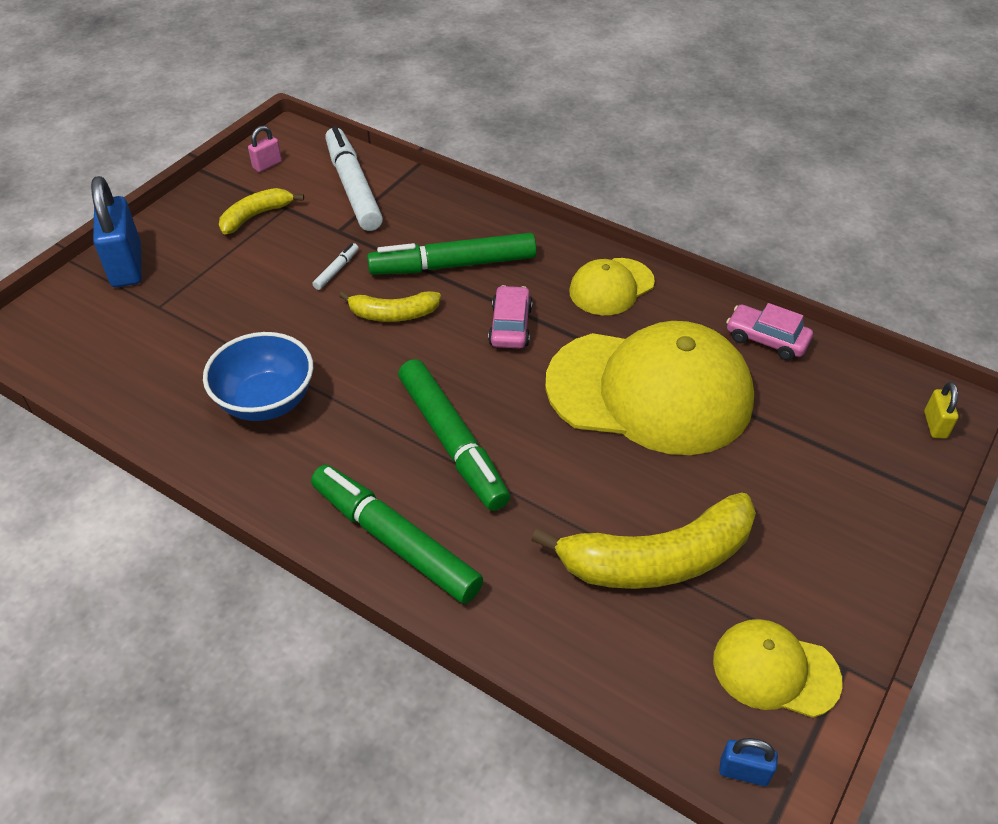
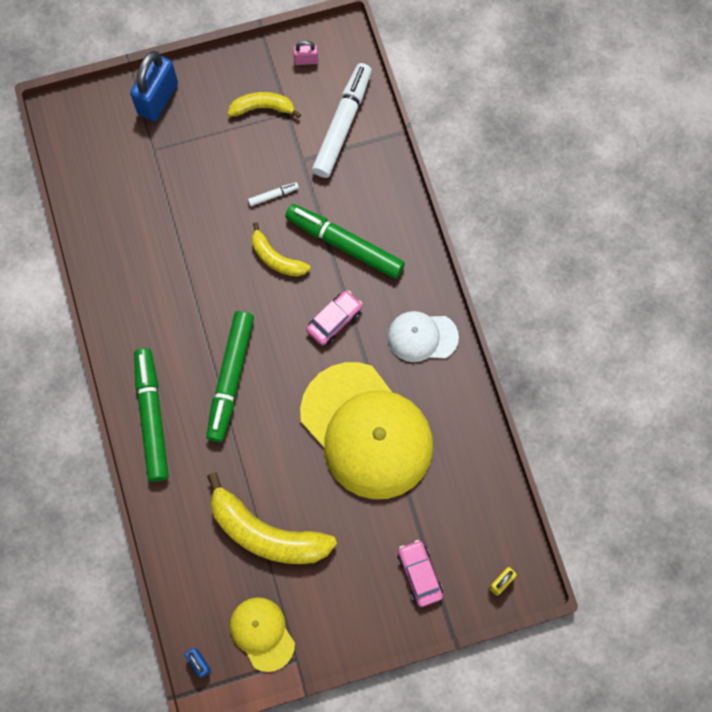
camera: 40 degrees right, 25 degrees up
(266, 401) = (158, 272): blue bowl -> none
(611, 287) = (422, 337): yellow cap -> white cap
(766, 340) = (472, 450): pink car -> pink car (419, 574)

